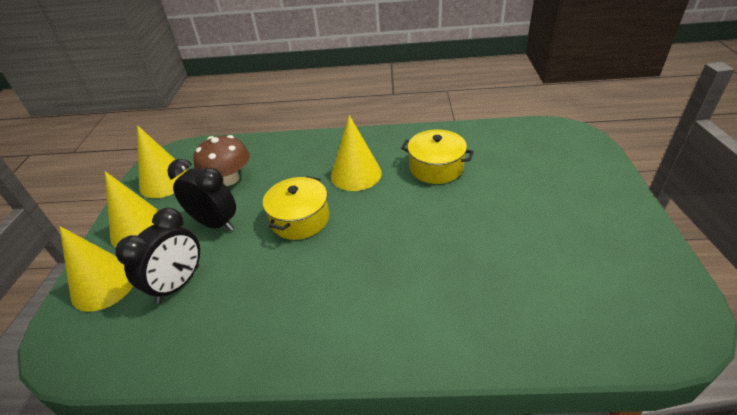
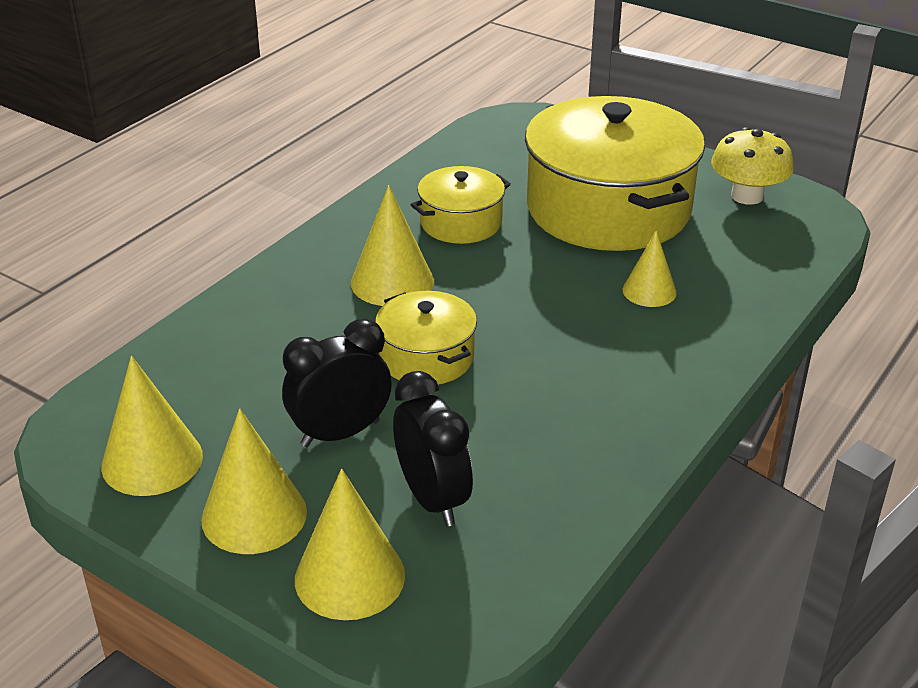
camera: 60 degrees left, 5 degrees down
(229, 179) = (243, 392): brown mushroom -> none
(455, 277) = (649, 291): none -> yellow cone
(525, 213) = (608, 209): none -> yellow pot
(639, 272) = (747, 196): none -> yellow mushroom

